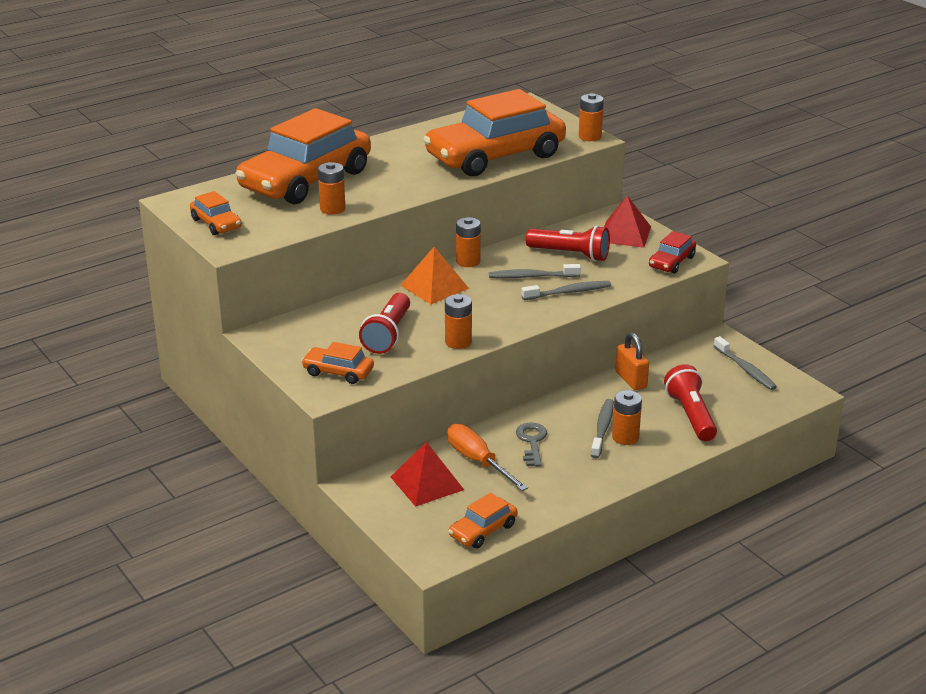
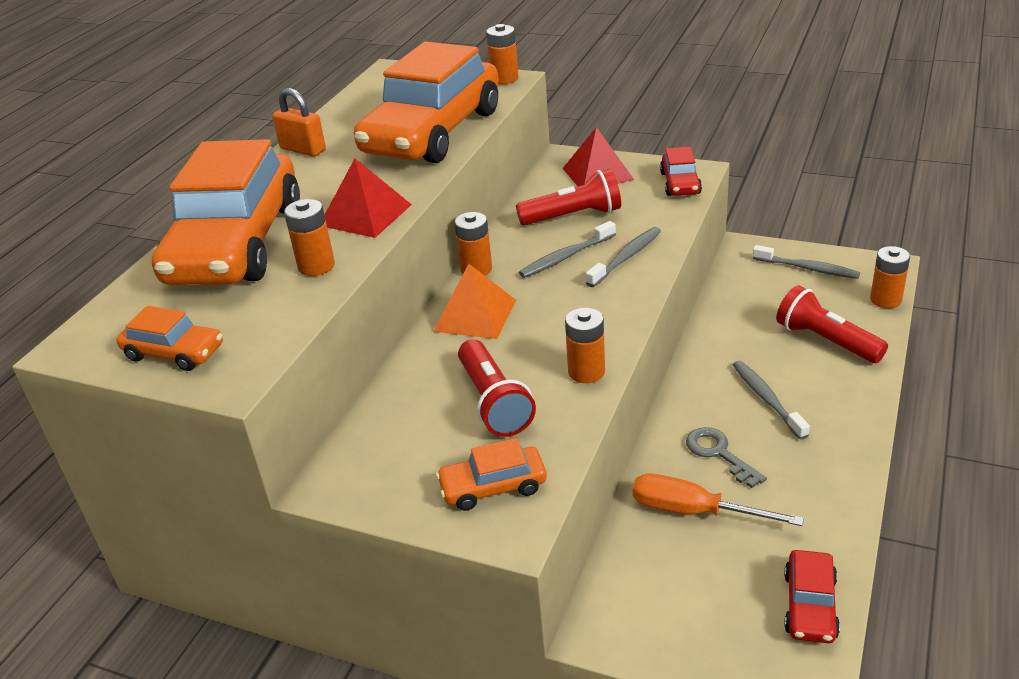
camera: 30 degrees left, 5 degrees up
(427, 483) = (673, 575): red pyramid -> red pyramid (365, 215)
(483, 530) = (810, 605): orange car -> red car
(625, 437) = (800, 398): orange battery -> orange battery (885, 300)
(631, 380) = (724, 329): orange padlock -> orange padlock (303, 149)

